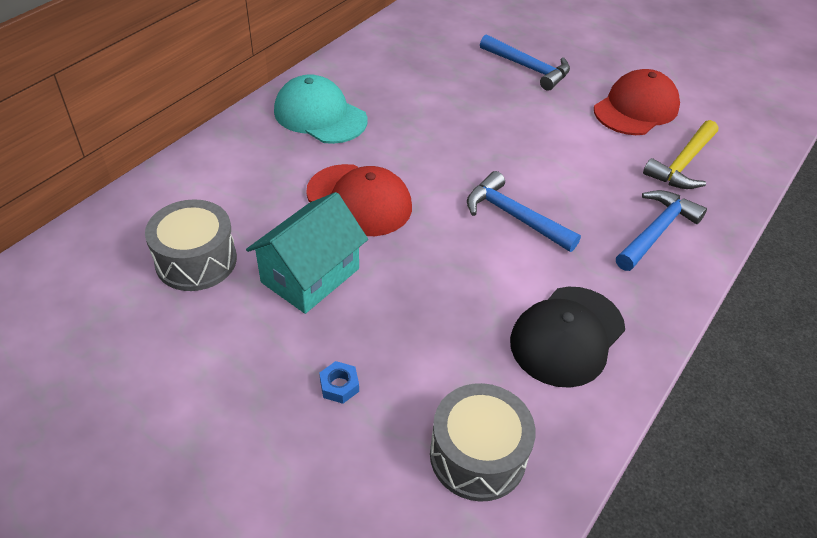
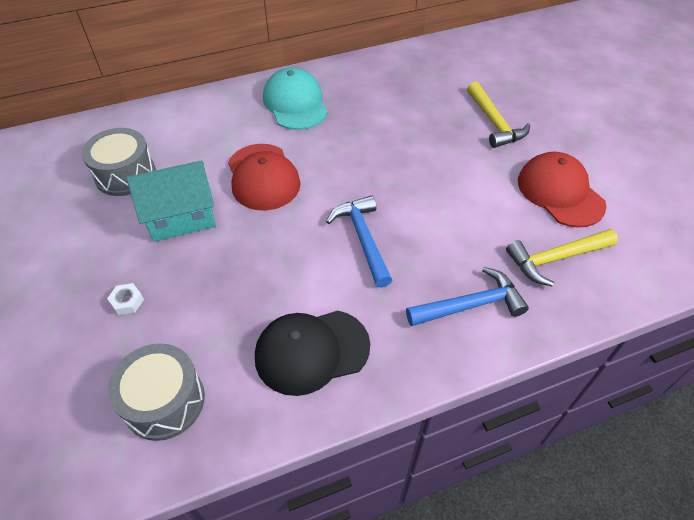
camera: 35 degrees right, 5 degrees up
(339, 386) = (127, 302): blue nut -> white nut
(528, 68) = (494, 123): blue hammer -> yellow hammer
(636, 108) = (560, 192): red cap -> red cap turned 105 degrees counterclockwise

